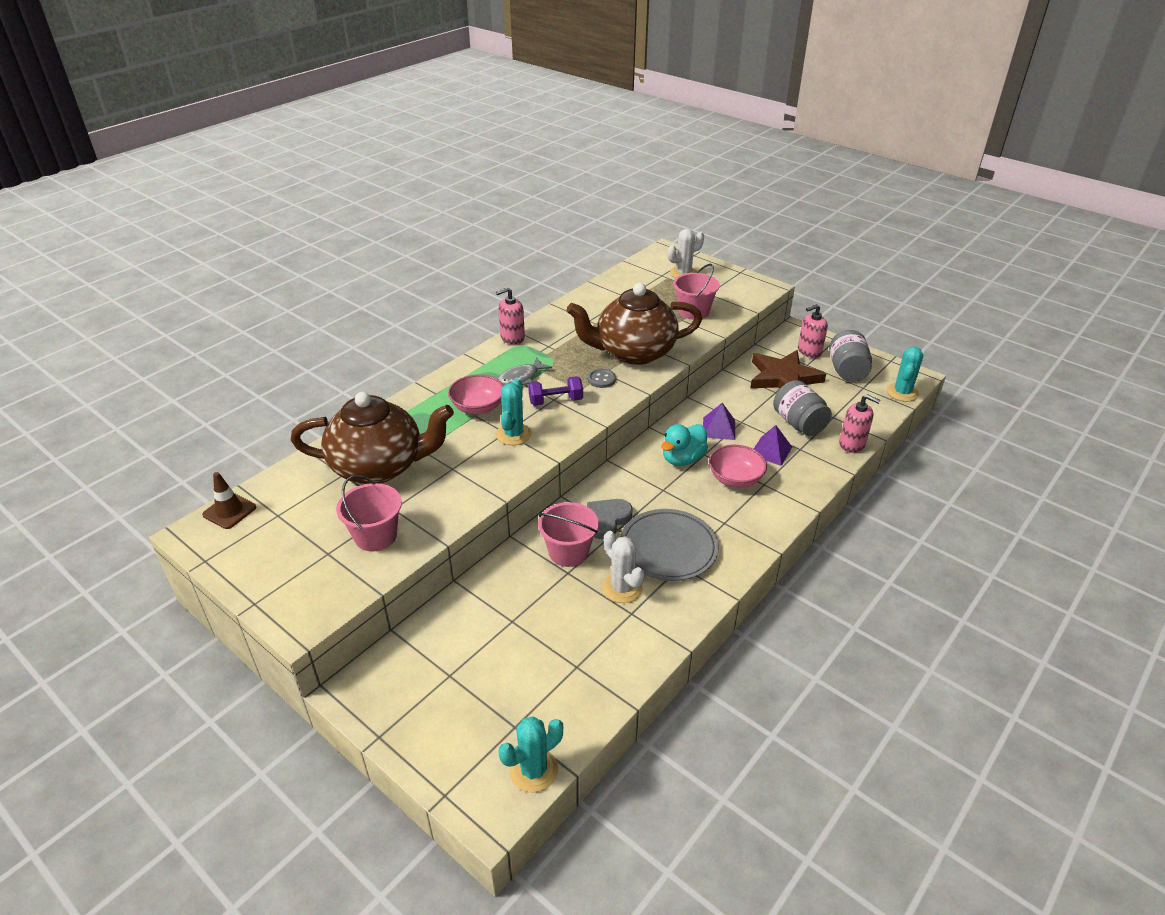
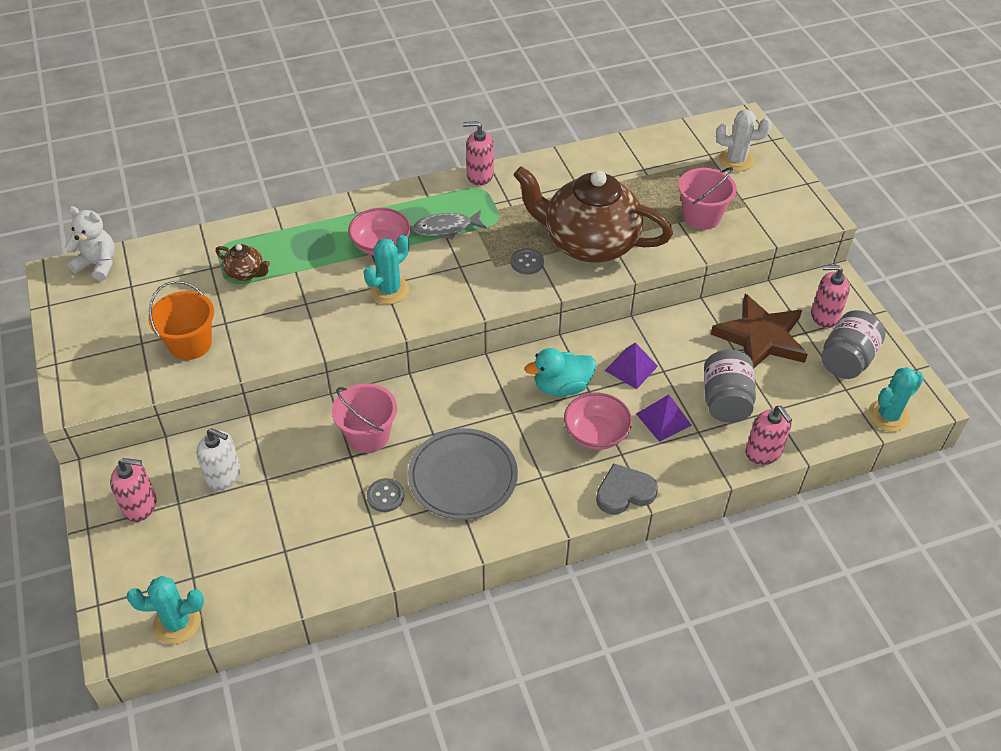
camera: 30 degrees right, 10 degrees up
(229, 511) = (98, 264): brown traffic cone -> white teddy bear
(376, 536) = (190, 344): pink bucket -> orange bucket
(379, 467) = (246, 273): brown teapot -> brown teapot, size x0.41
(415, 694) = (140, 506): none -> pink soap dispenser
(472, 635) = (224, 476): none -> white soap dispenser
(555, 401) = (460, 269): purple dumbbell -> none
(607, 520) = (430, 419): grey heart -> grey heart (624, 492)
(622, 588) = (385, 496): white cactus -> grey button

